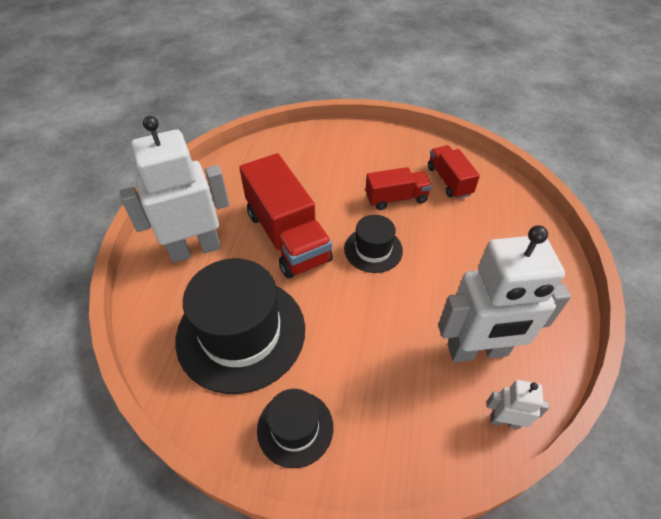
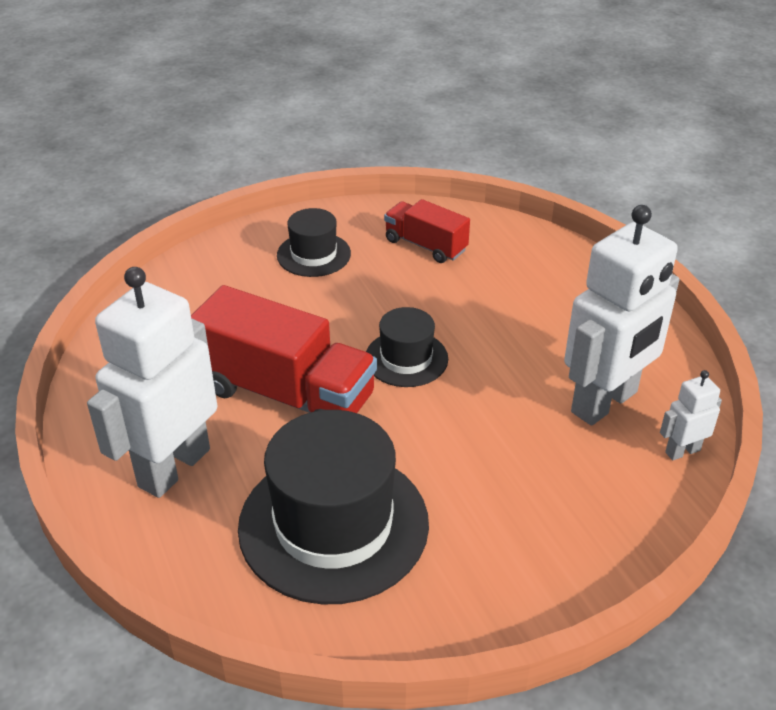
camera: 35 degrees left, 10 degrees down
(295, 428) = (490, 579): black hat -> black hat (313, 254)
(396, 198) = (381, 291): red truck -> none

